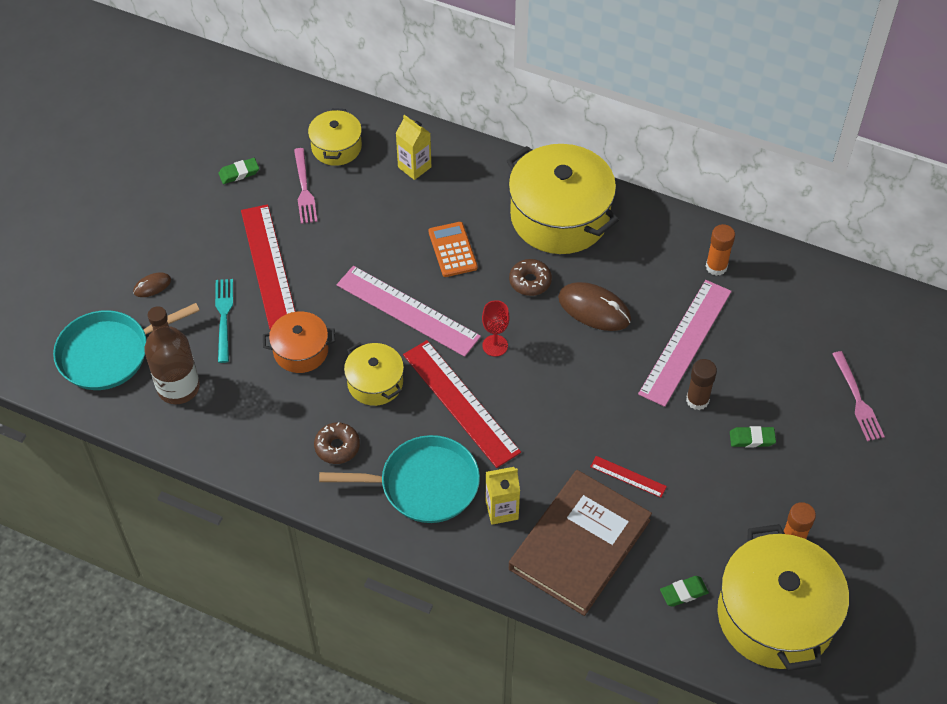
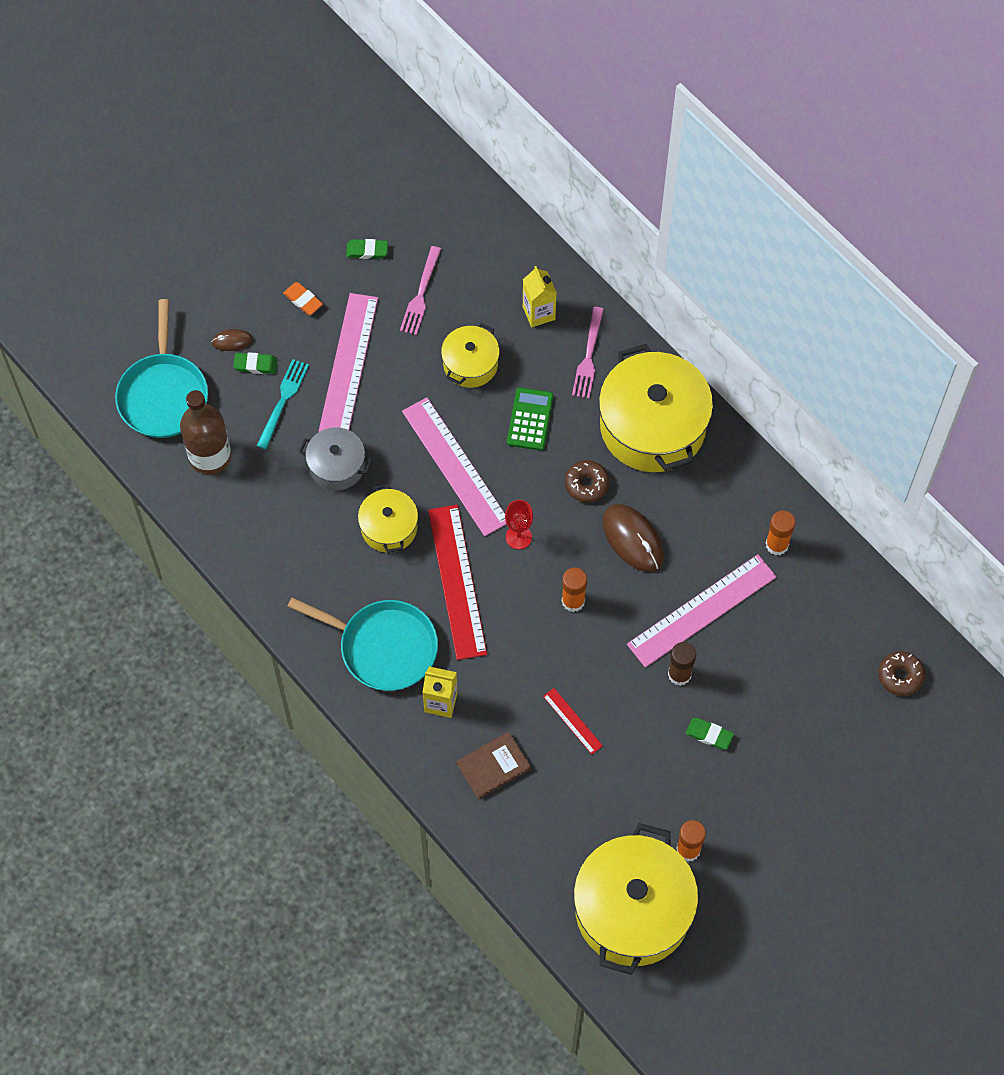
camera: 25 degrees right, 10 degrees up
(109, 353) = (163, 395): turquoise pan -> turquoise pan turned 90 degrees counterclockwise
(201, 231) = (303, 300): none -> orange eraser
(269, 266) = (349, 364): red ruler -> pink ruler
(301, 351) = (337, 466): orange pot -> grey pot
(336, 147) = (474, 259): yellow pot -> yellow pot (470, 364)
(337, 447) = (324, 577): brown donut -> brown donut (900, 676)
(452, 250) = (530, 419): orange calculator -> green calculator
(571, 378) = (573, 601): none -> orange glue stick
(580, 545) = (493, 766): brown book -> brown book, size x0.49
(683, 593) = (562, 852): green eraser -> green eraser (255, 365)
(858, 400) = (834, 741): pink fork -> pink fork (588, 357)

